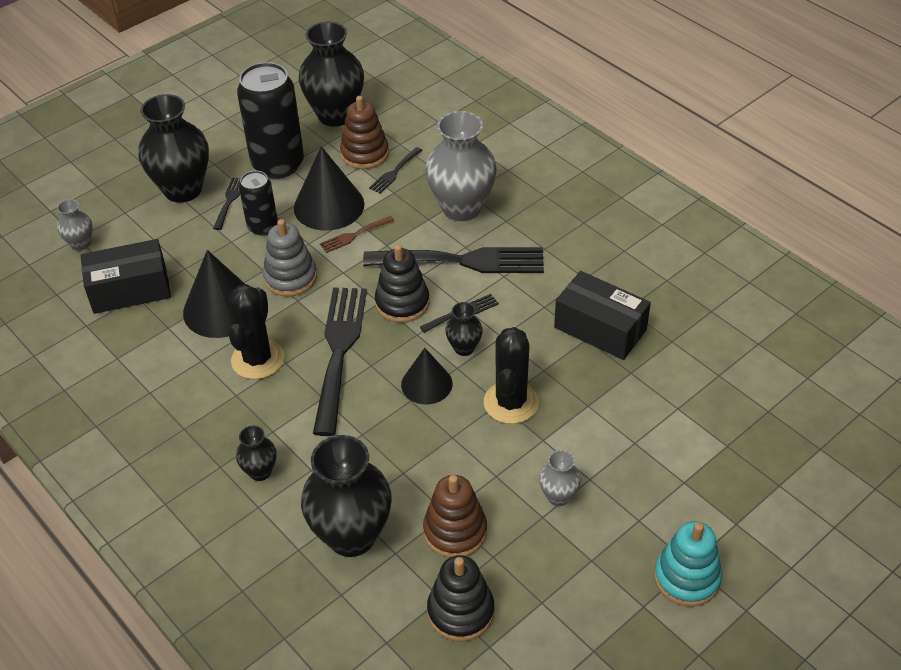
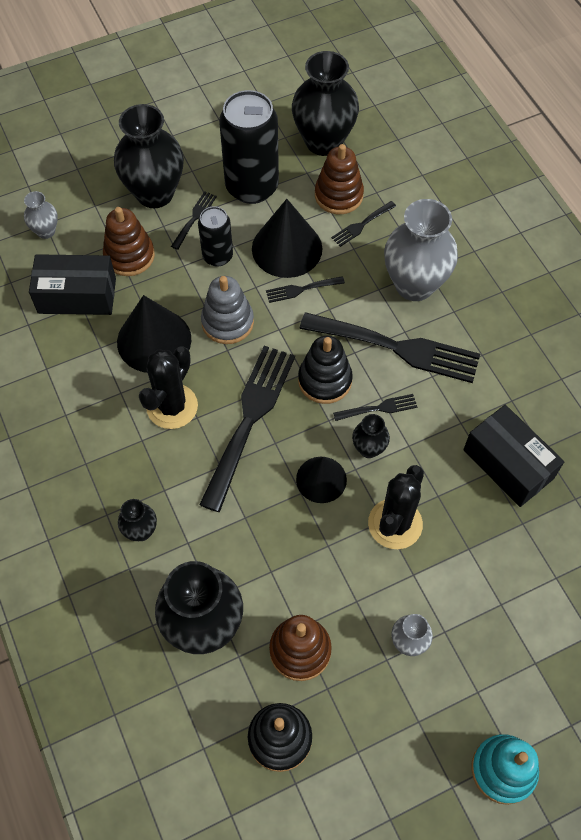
camera: 15 degrees right, 15 degrees up
(173, 245) = (129, 256): none -> brown stacking toy
(354, 235) = (301, 289): brown fork -> black fork

